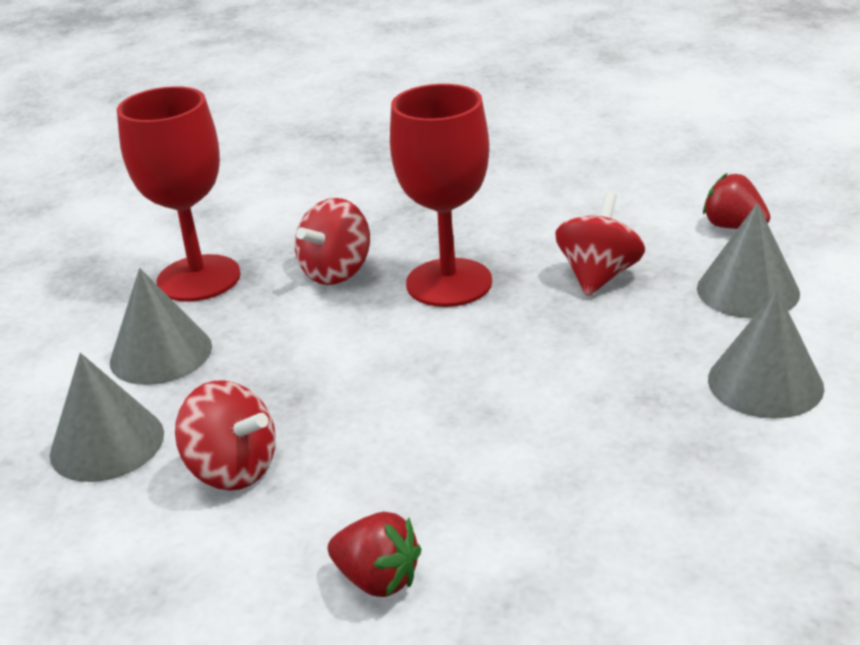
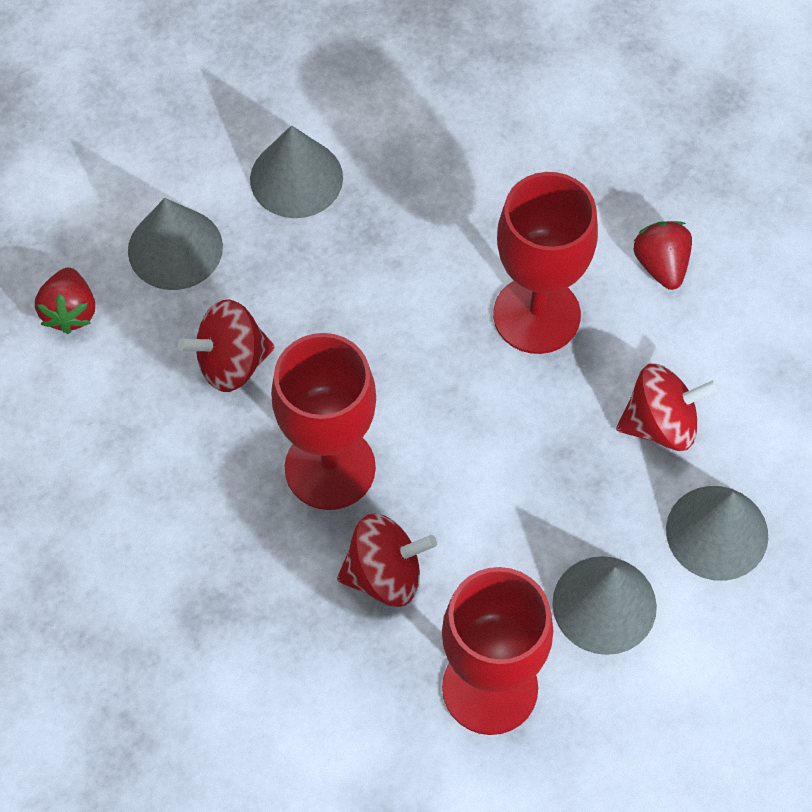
camera: 135 degrees left, 30 degrees up
(233, 469) = (661, 424): red spinning top -> red spinning top turned 90 degrees clockwise
(437, 454) = (536, 315): none -> red goblet

